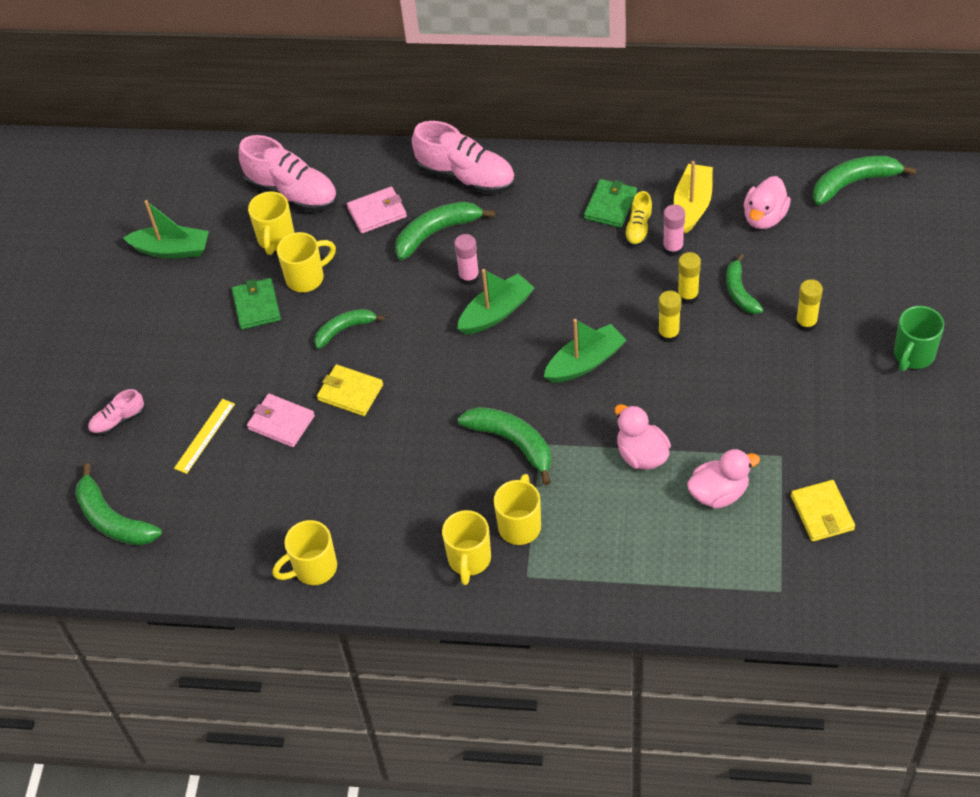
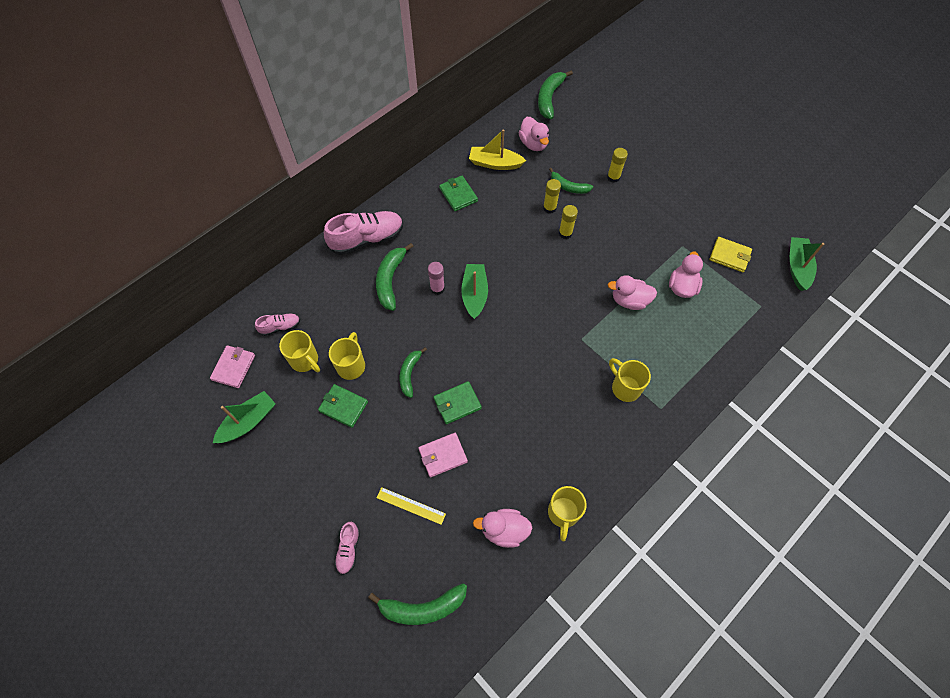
camera: 55 degrees left, 10 degrees up
(205, 436) = (411, 505): yellow ruler -> yellow ruler turned 45 degrees counterclockwise
(249, 530) = (504, 530): none -> pink duck
(292, 192) = (280, 327): pink shoe -> pink shoe, size x0.51
(350, 392) = (457, 403): yellow wallet -> green wallet
(377, 212) = (344, 297): pink wallet -> pink wallet (233, 367)
(469, 560) = (626, 428): yellow mug -> none
(512, 443) = (568, 351): green banana -> none
(585, 362) = (547, 280): green boat -> green boat (797, 267)
(638, 228) = (486, 195): yellow shoe -> none
(673, 248) = (513, 191): pink glue stick -> none
(692, 205) = (495, 163): yellow boat -> yellow boat turned 45 degrees counterclockwise
(913, 355) = (671, 155): green mug -> none

